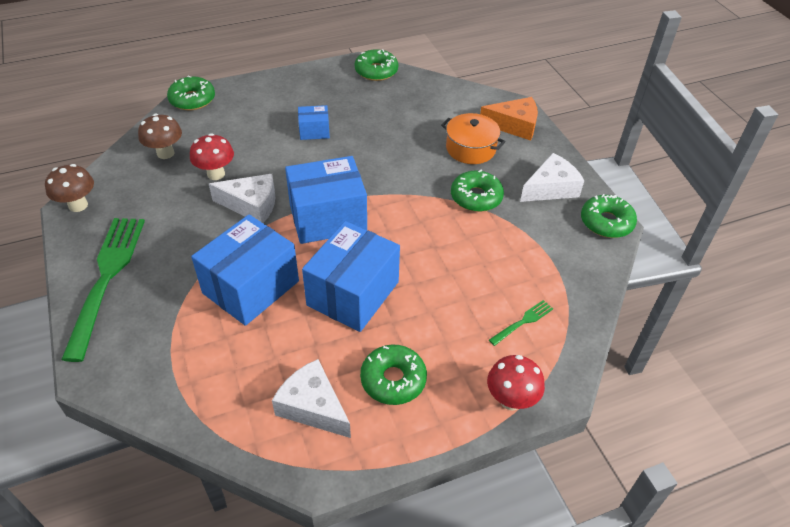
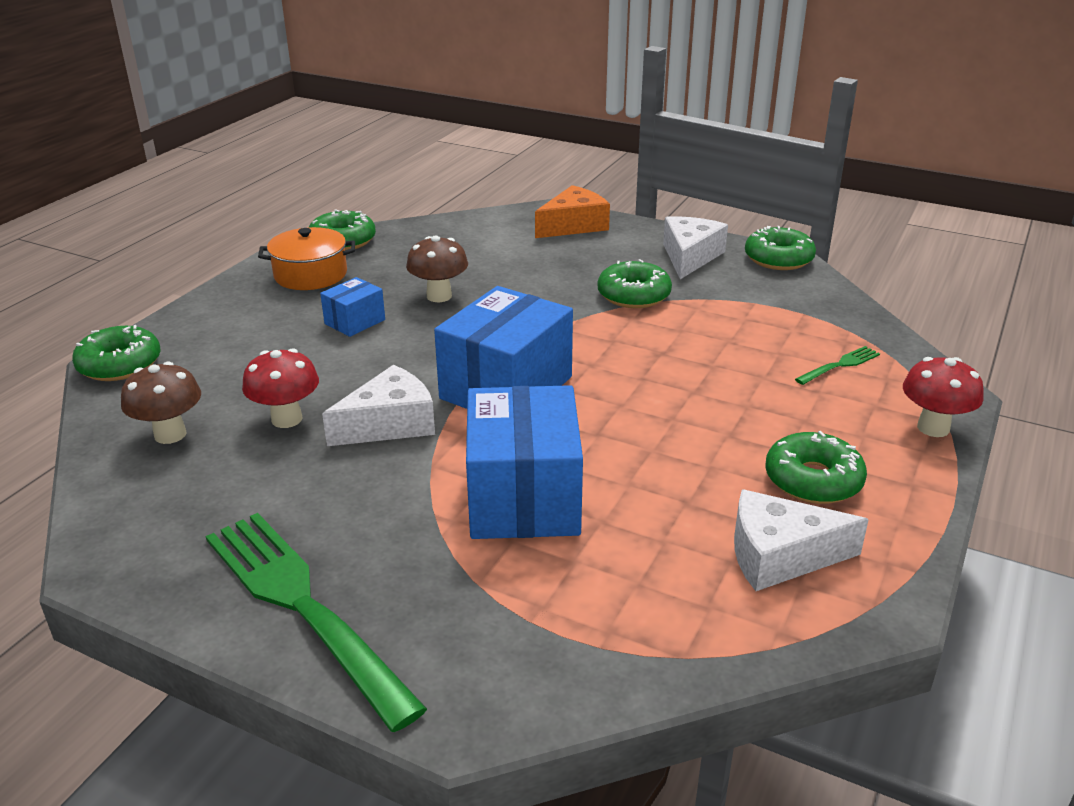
camera: 40 degrees left, 15 degrees down
(78, 205) = (112, 557): brown mushroom -> brown mushroom (439, 296)
(353, 293) = (648, 435): blue box -> none
(470, 148) = (561, 261): orange pot -> orange pot (310, 275)
(523, 322) = (840, 365): green fork -> green fork turned 45 degrees clockwise

